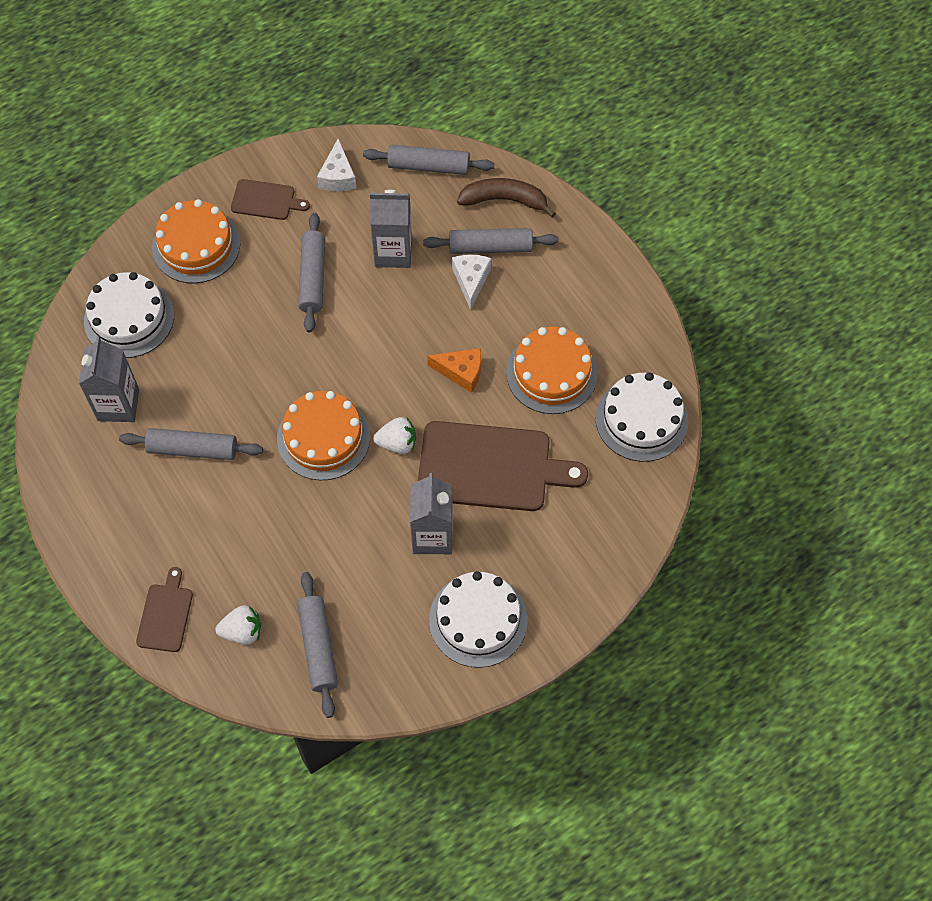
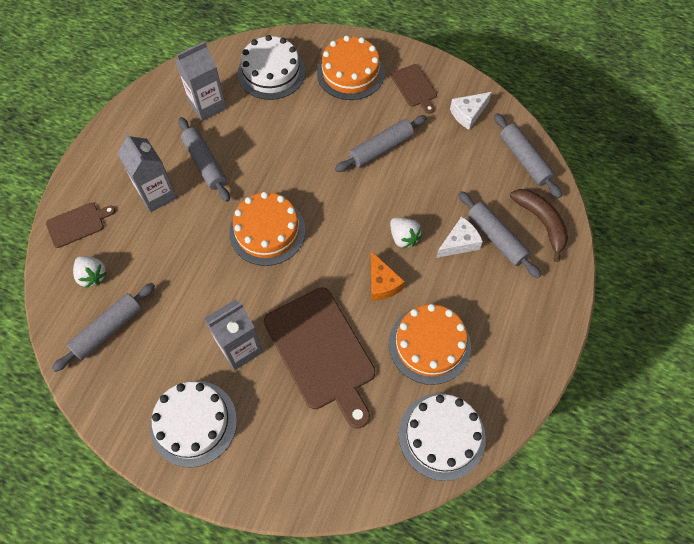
camera: 55 degrees right, 0 degrees up
(393, 252) = (440, 182): grey carton -> grey carton (157, 194)
(397, 443) = (296, 279): white strawberry -> white strawberry (403, 237)

